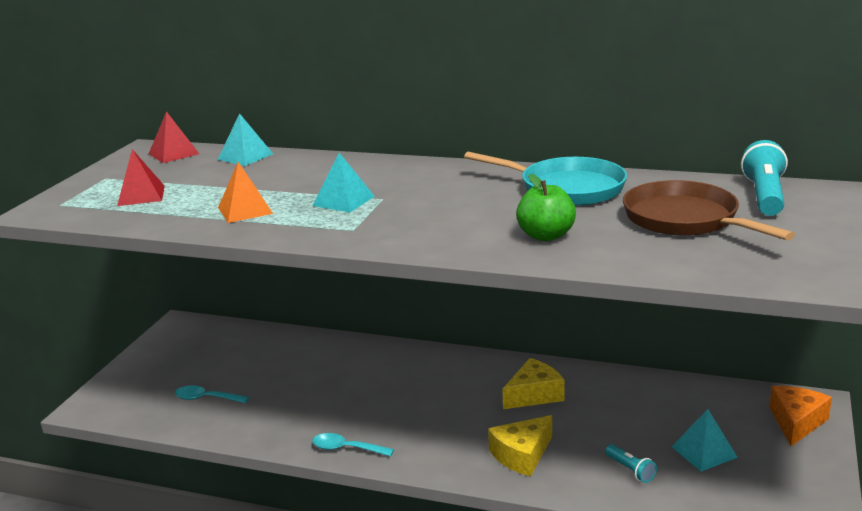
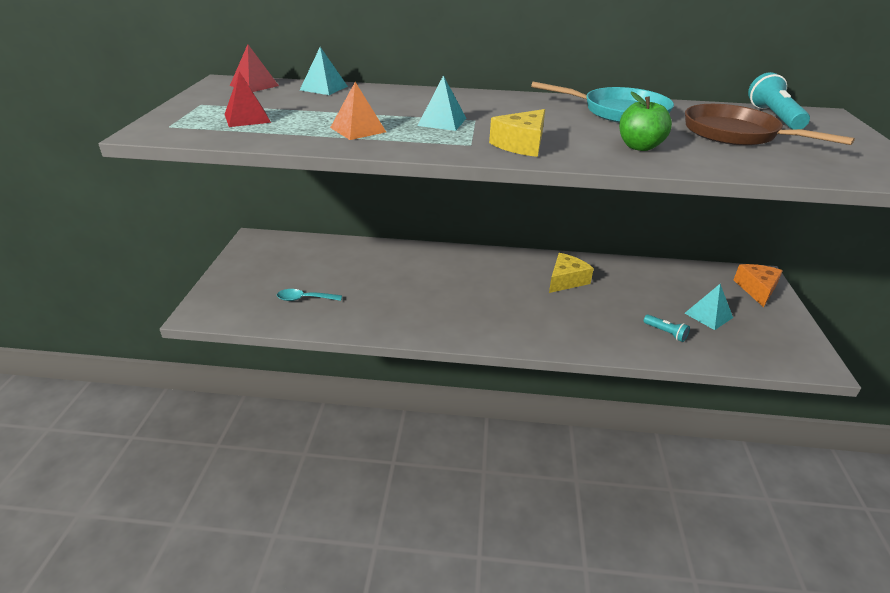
camera: 15 degrees left, 10 degrees up
(346, 449) = (442, 332): turquoise spoon -> none
(522, 455) = (581, 327): yellow cheese -> yellow cheese (521, 145)

